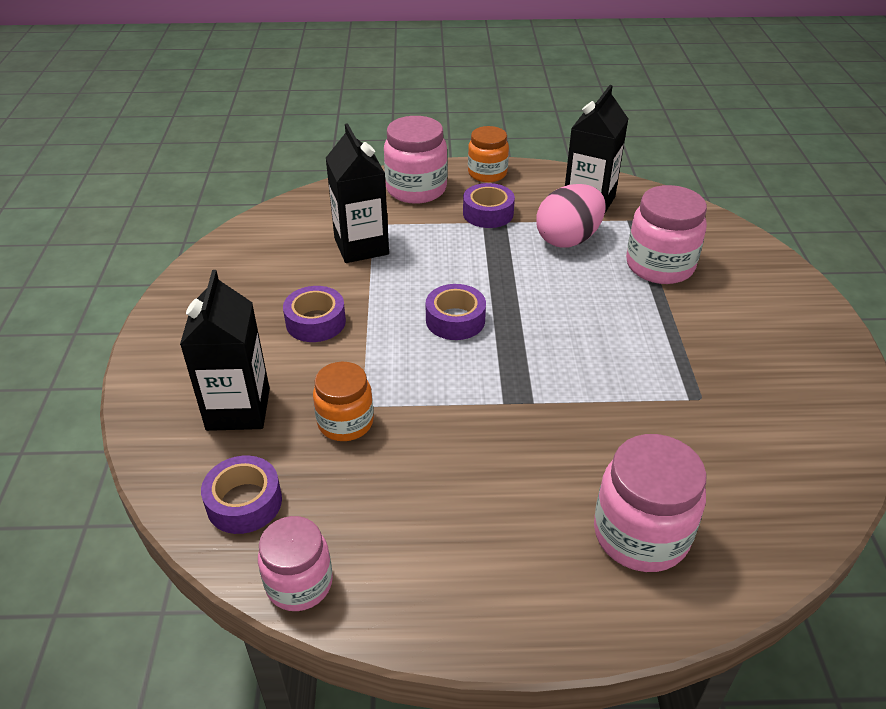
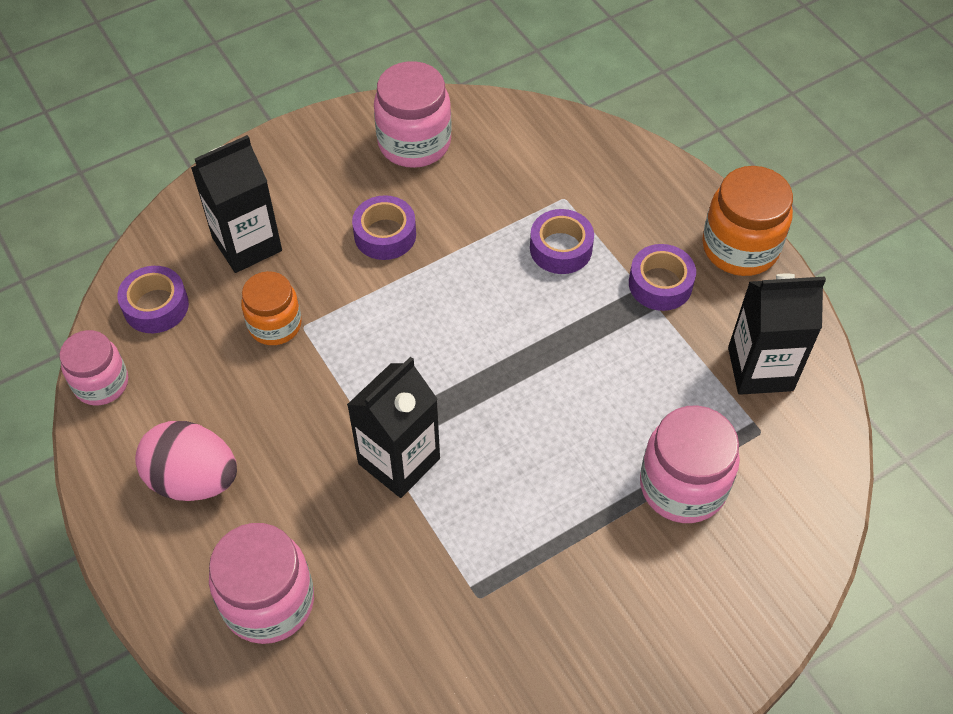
camera: 60 degrees right, 15 degrees up
(361, 246) = (520, 207): black carton -> black carton (399, 461)
(416, 189) = (655, 200): pink jar -> pink jar (414, 143)
(455, 320) = (459, 339): purple tape -> purple tape (561, 248)
(487, 173) = (740, 247): orange jar -> orange jar, size x1.50
(568, 239) = (668, 378): pink egg -> pink egg (193, 479)

